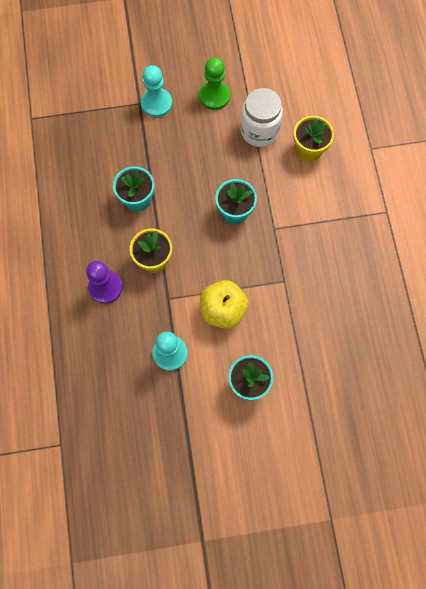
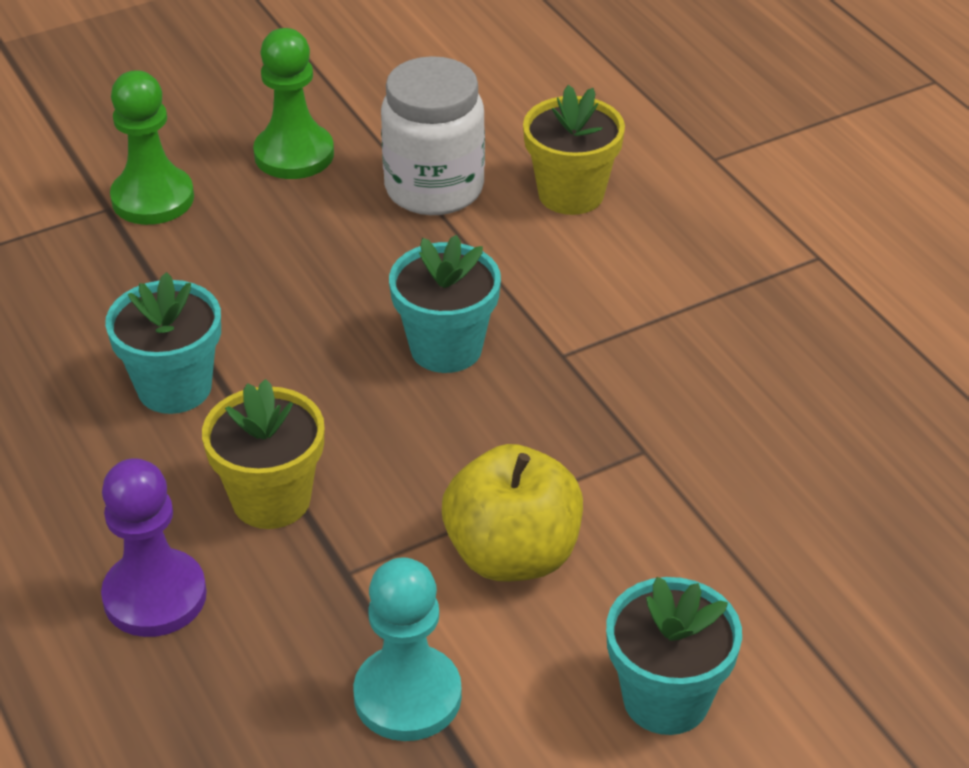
camera: 20 degrees left, 30 degrees down
(156, 103) = (153, 198): turquoise pawn -> green pawn

